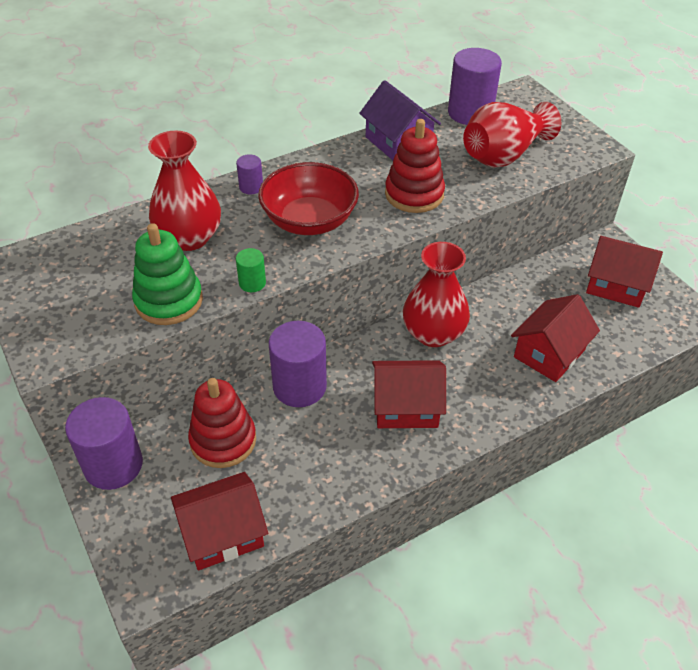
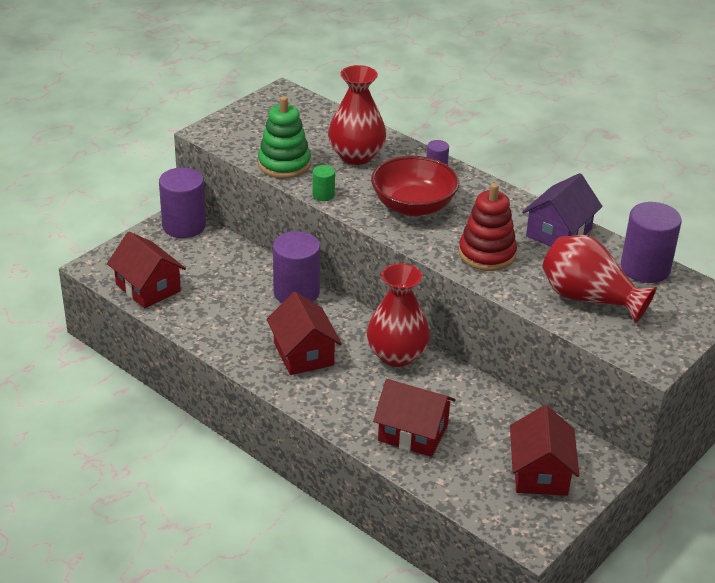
camera: 70 degrees right, 10 degrees down
(223, 440) = (226, 268): red stacking toy -> none

